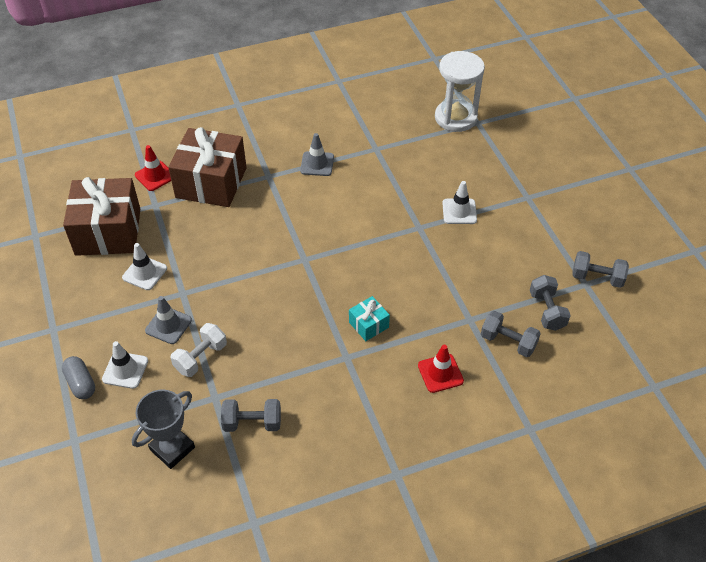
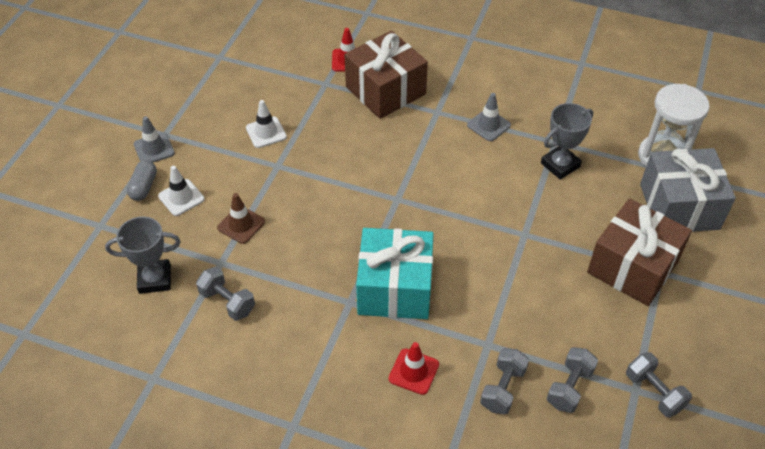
camera: 40 degrees right, 0 degrees up
(108, 231) = (271, 84): brown gift -> brown gift (632, 267)
(168, 325) = (243, 184): grey traffic cone -> grey traffic cone (154, 149)
(201, 357) = (241, 225): white dumbbell -> brown traffic cone
(368, 325) = (395, 288): turquoise gift -> turquoise gift, size x2.22
(395, 163) = (560, 165): none -> grey trophy
(459, 211) = (577, 243): white traffic cone -> none
(497, 146) = (679, 206): none -> grey gift
(508, 342) = (503, 388): grey dumbbell -> grey dumbbell turned 45 degrees clockwise

